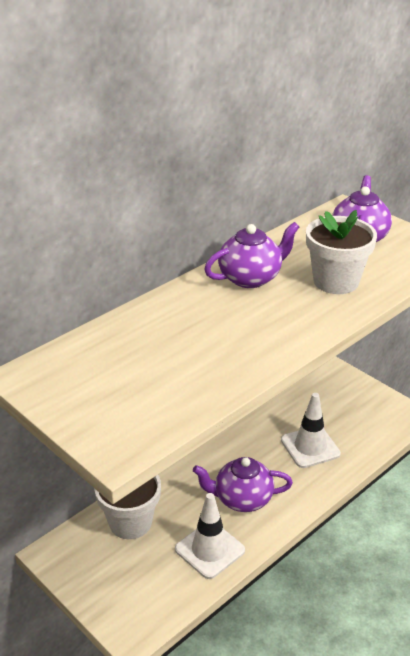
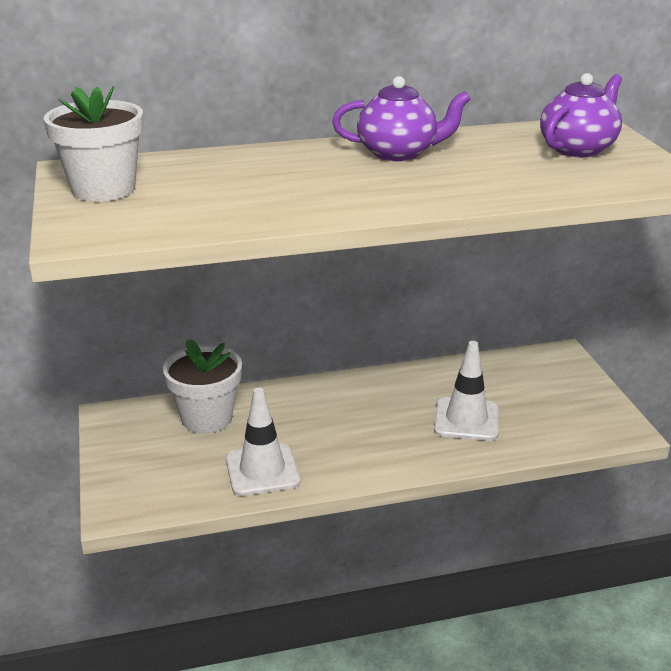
camera: 30 degrees right, 5 degrees down
(242, 499) = (341, 439): purple teapot -> none
(336, 281) = (495, 175): white flower pot -> white flower pot (103, 189)

